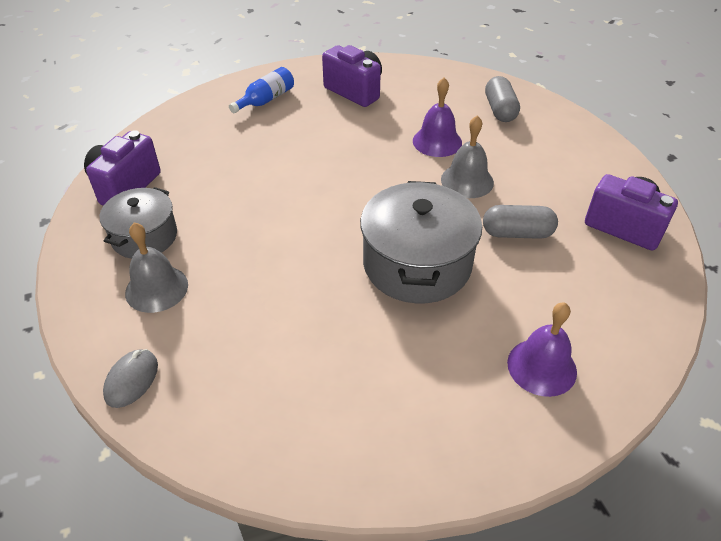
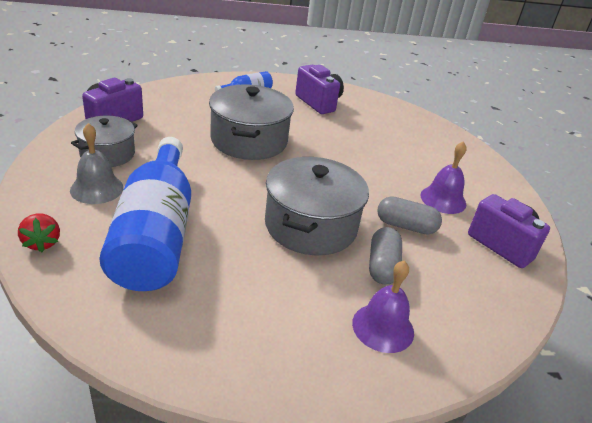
camera: 10 degrees right, 10 degrees down
(131, 380) = (42, 243): grey mouse -> red strawberry
(253, 328) = (156, 234): none -> blue bottle
(299, 169) = (249, 140): none -> grey pot
(437, 141) = (368, 149): purple bell -> purple bell (443, 199)
(467, 181) = (380, 180): grey bell -> none
(500, 110) = (430, 141): grey capsule -> grey capsule (382, 266)

